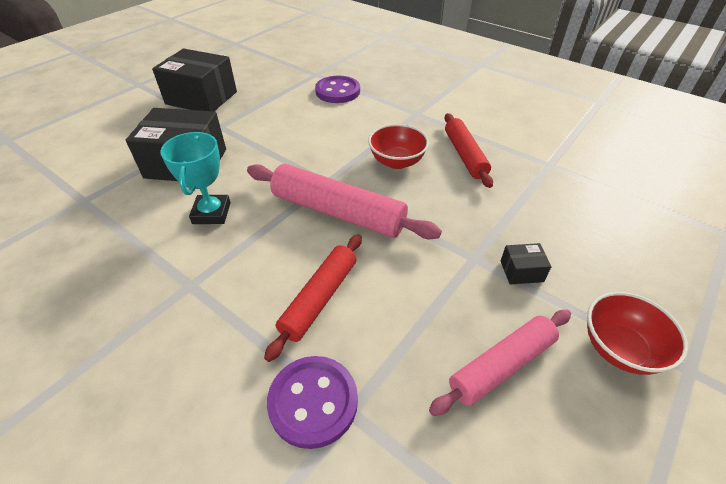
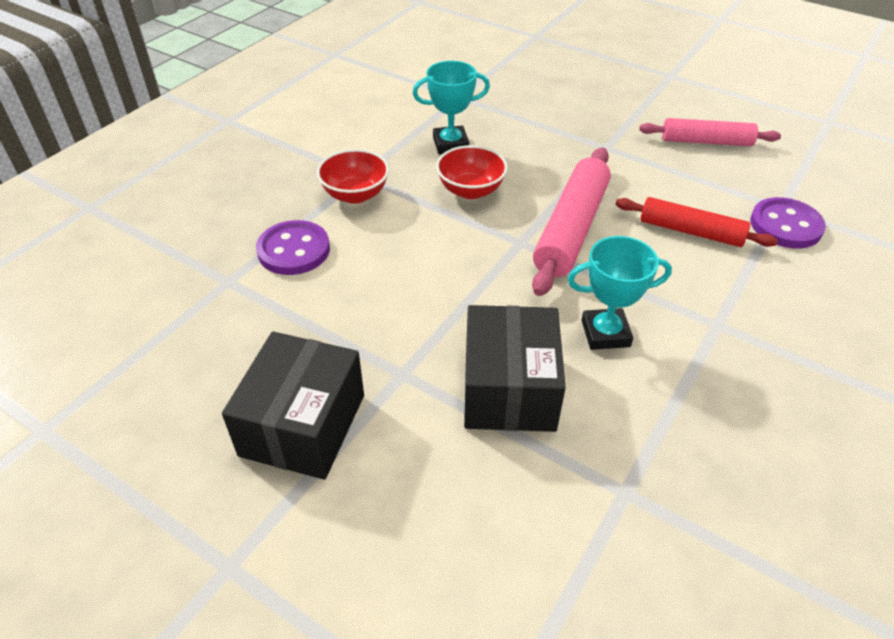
camera: 95 degrees left, 0 degrees up
(464, 155) = (450, 144): red rolling pin -> turquoise trophy
(502, 366) = (706, 141): pink rolling pin -> pink rolling pin turned 45 degrees counterclockwise
(521, 271) = (611, 125): black box -> none
(619, 348) = (667, 95): red bowl -> red bowl (355, 194)

